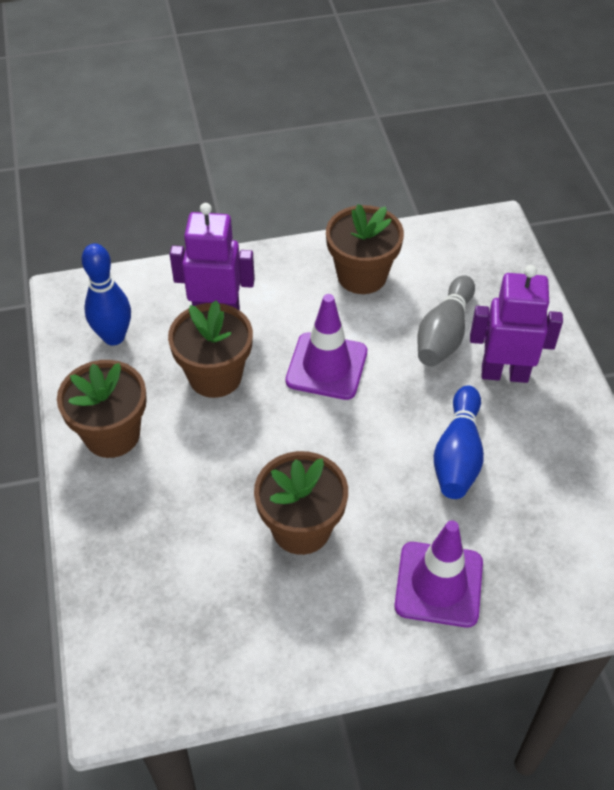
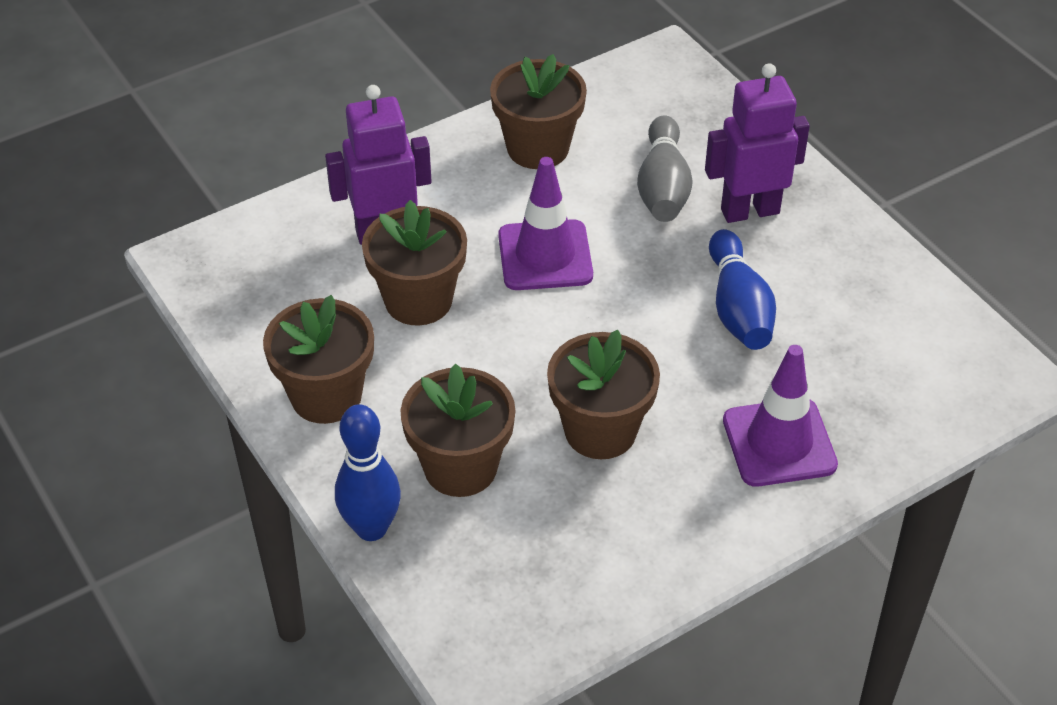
camera: 20 degrees left, 5 degrees down
(114, 337) = (271, 290): blue bowling pin -> blue bowling pin (371, 528)
(181, 525) = (460, 467): none -> brown flower pot

